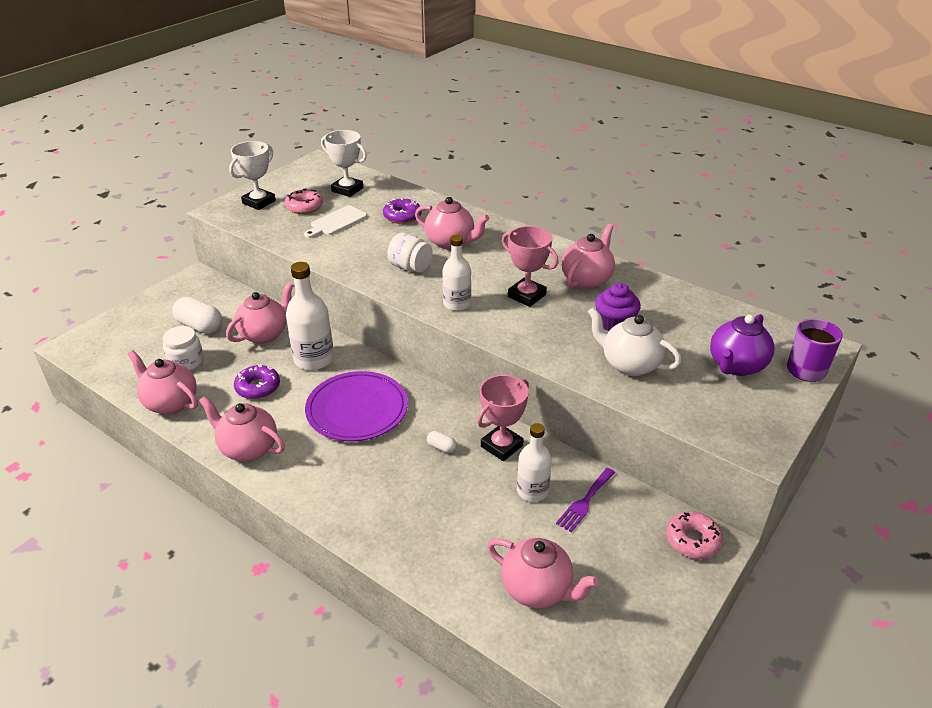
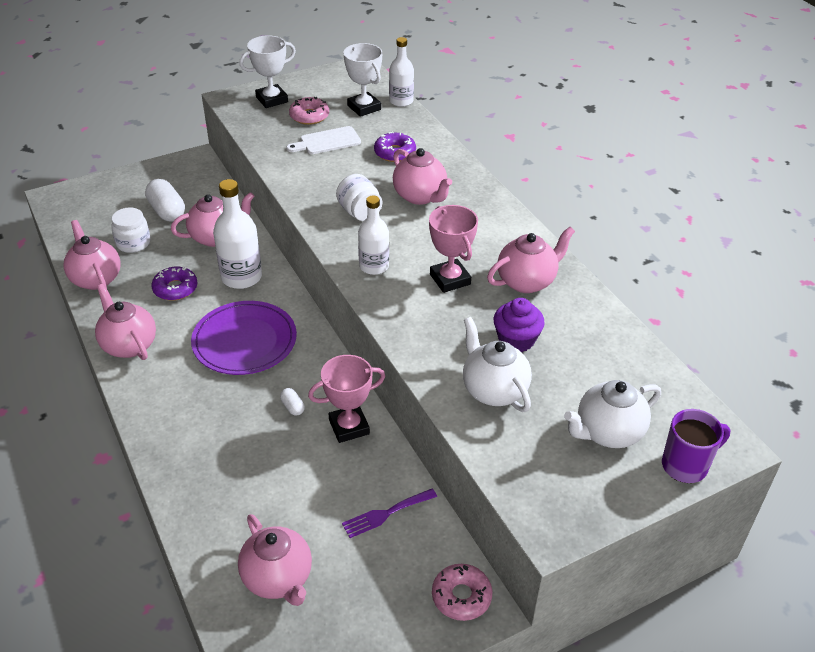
camera: 25 degrees right, 5 degrees up
(532, 491) = (344, 483): white bottle -> white bottle (401, 101)
(736, 366) = (607, 433): purple teapot -> white teapot

